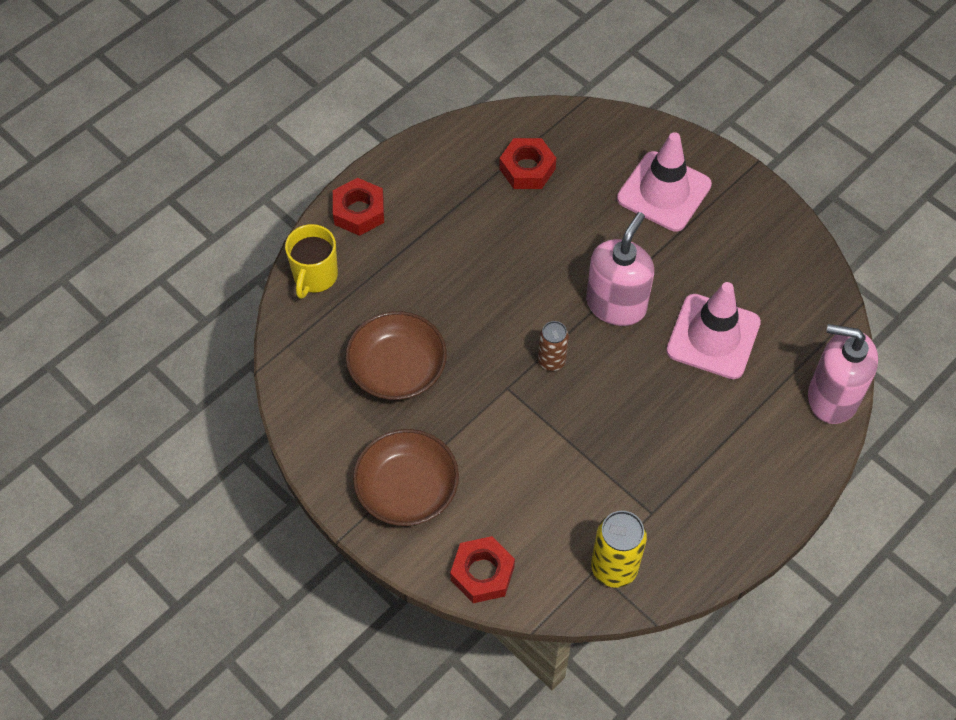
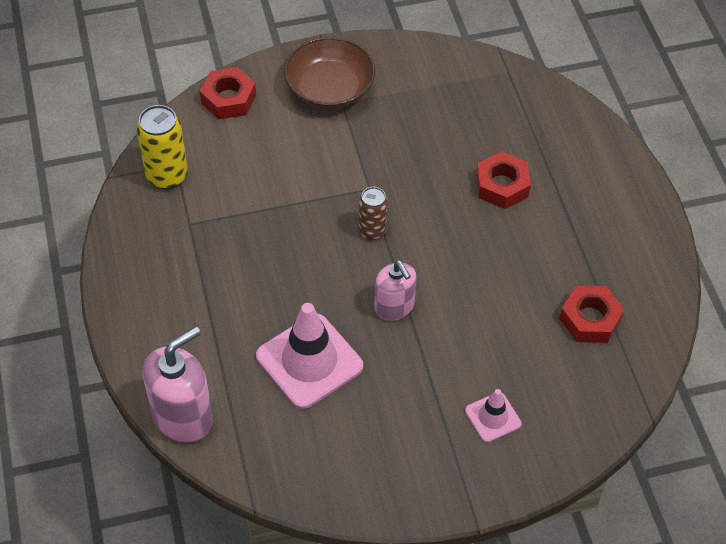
camera: 120 degrees right, 5 degrees down
(315, 276) = (565, 116): yellow mug -> none
(359, 212) = (616, 173): red nut -> red nut (502, 185)
(397, 368) = (439, 128): brown bowl -> none
(616, 304) = (394, 307): pink soap dispenser -> pink soap dispenser, size x0.64
(664, 192) = (493, 417): pink traffic cone -> pink traffic cone, size x0.52

